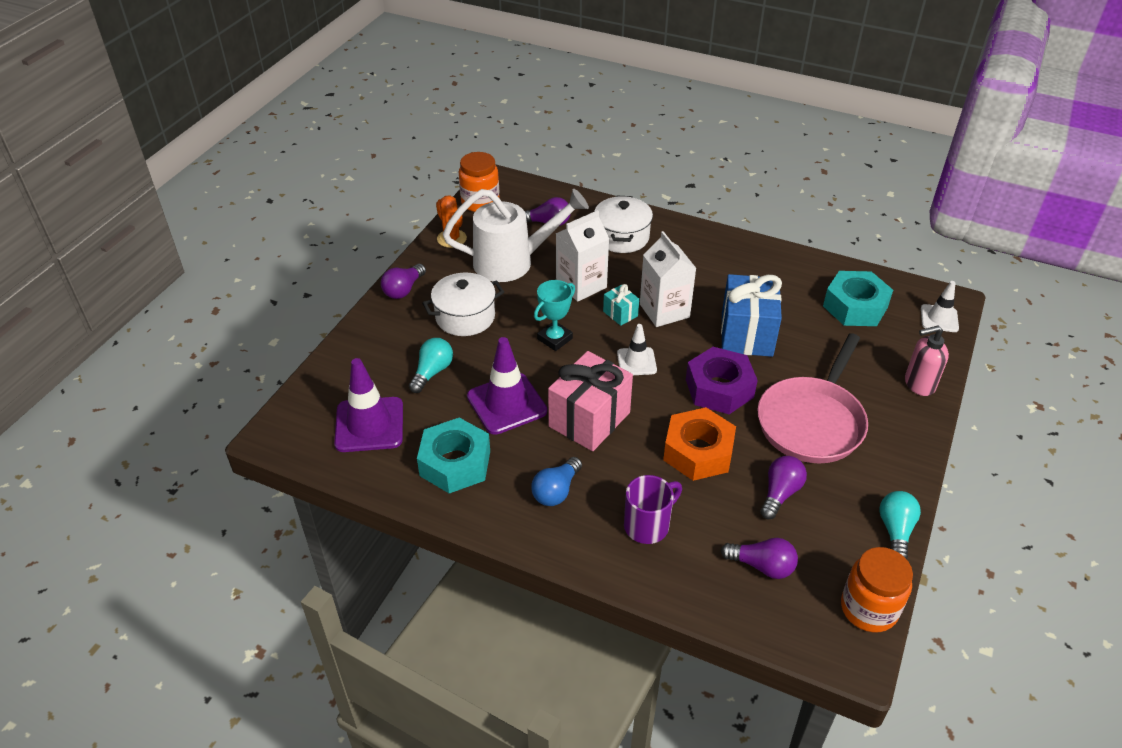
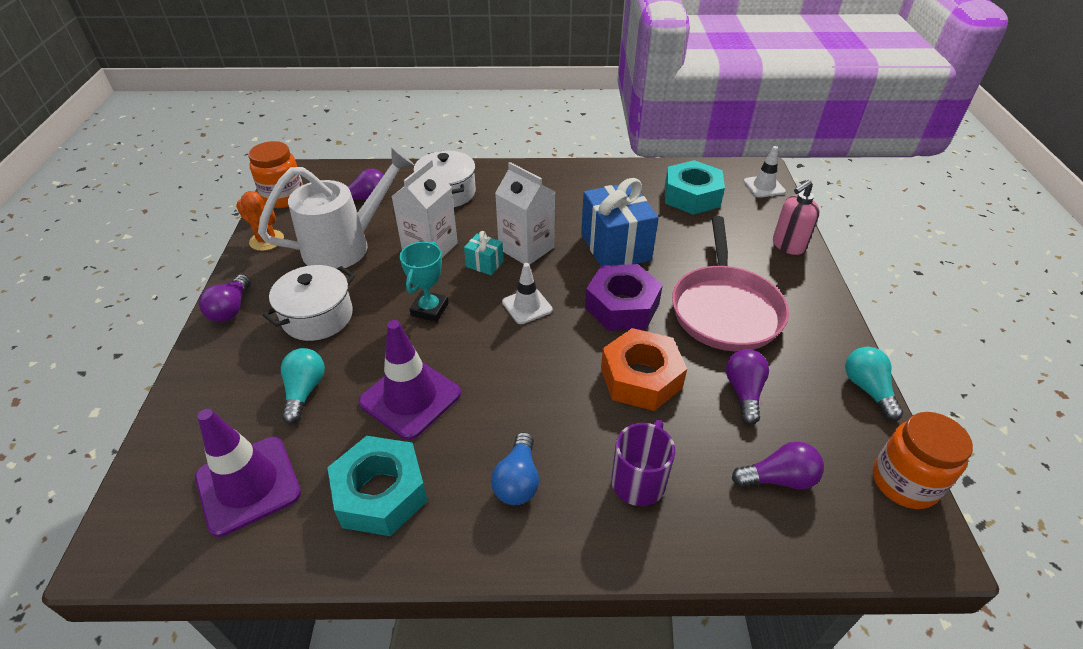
camera: 25 degrees left, 0 degrees up
(589, 419) = (511, 383): pink gift -> none

